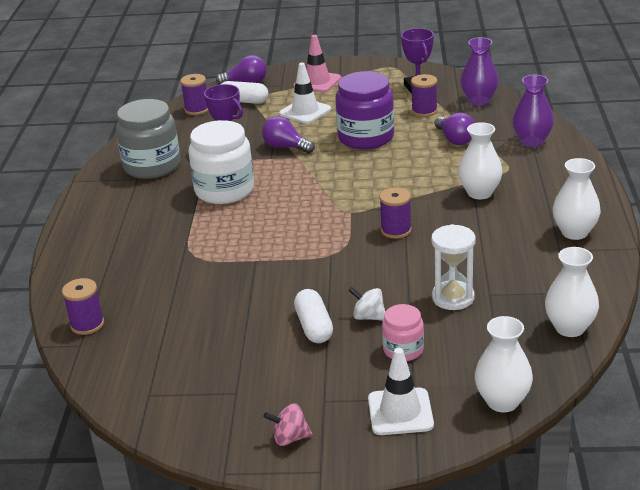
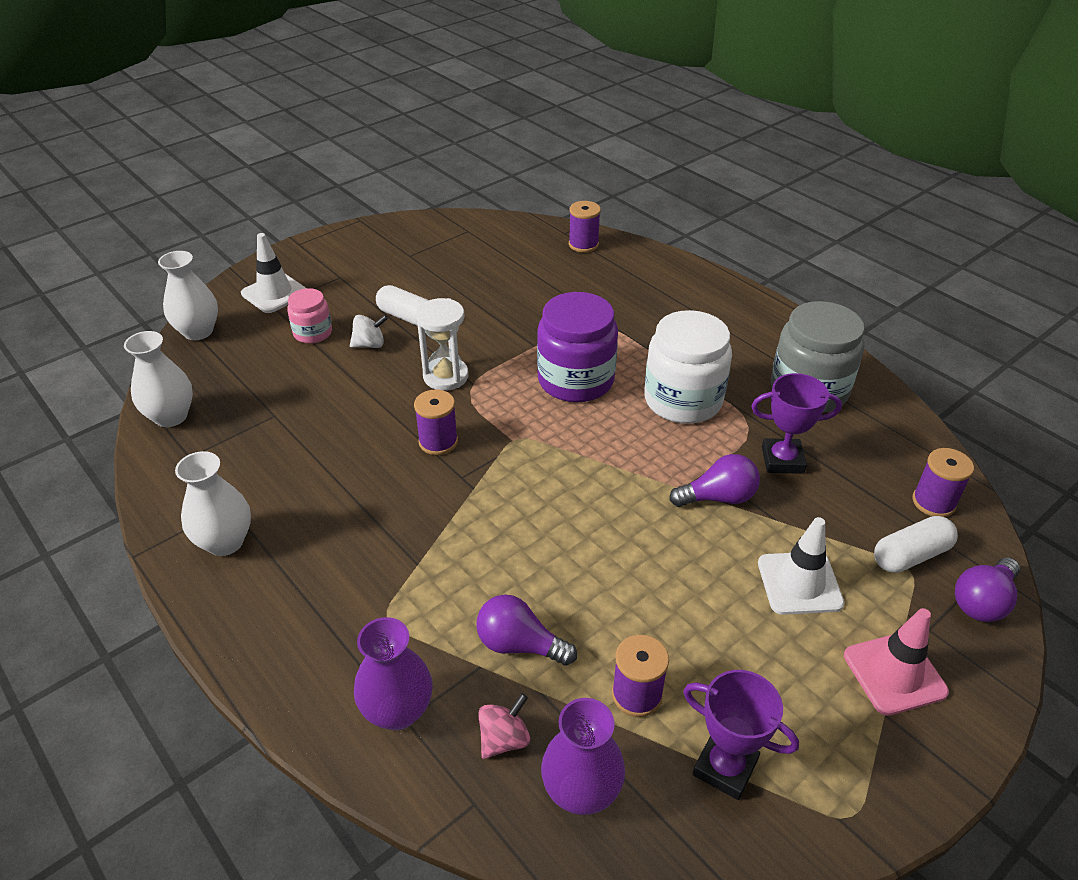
camera: 135 degrees right, 10 degrees up
(290, 438) = (339, 249): pink spinning top -> pink spinning top (504, 739)
(366, 137) = (646, 575): purple jar -> purple jar (576, 380)
(453, 298) = (308, 395): white hourglass -> white hourglass (445, 376)
(479, 193) = (391, 548): white vase -> none

